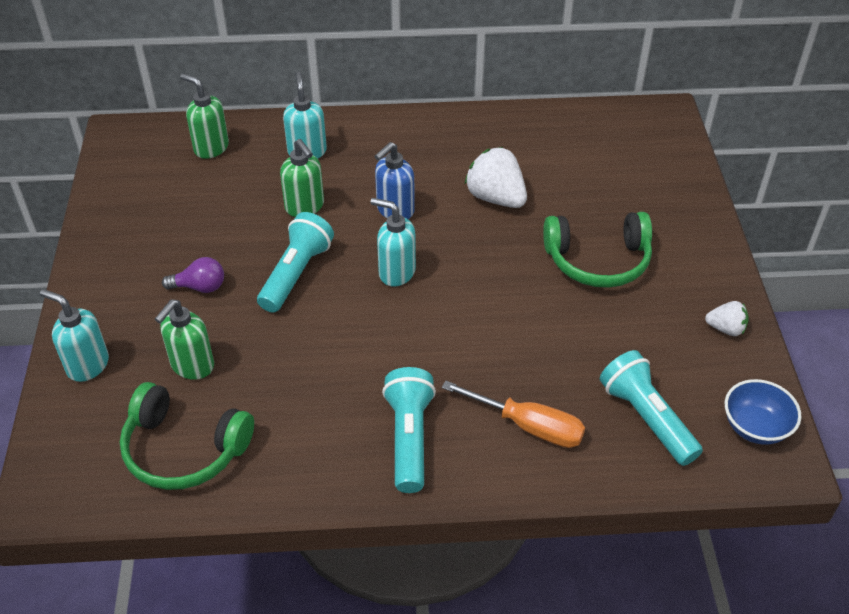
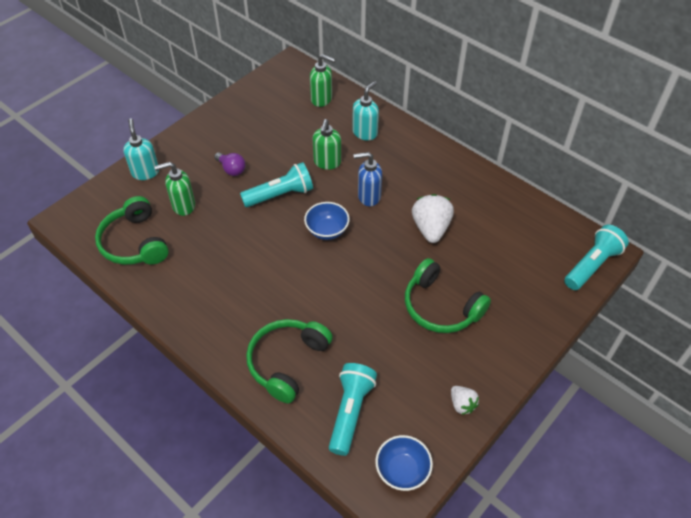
camera: 45 degrees right, 5 degrees up
(211, 148) = (322, 99): green soap dispenser -> green soap dispenser turned 120 degrees clockwise
(396, 272) = (327, 230): turquoise soap dispenser -> blue bowl
(409, 438) = (227, 319): turquoise flashlight -> turquoise flashlight (592, 265)
(527, 426) = (287, 362): orange screwdriver -> green headphones

